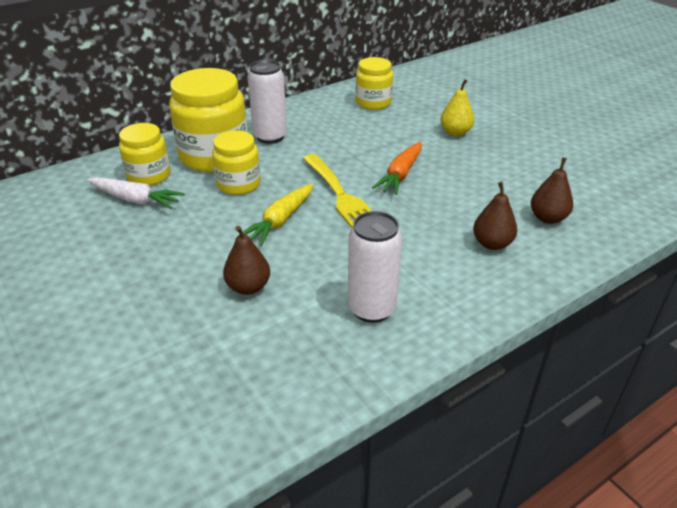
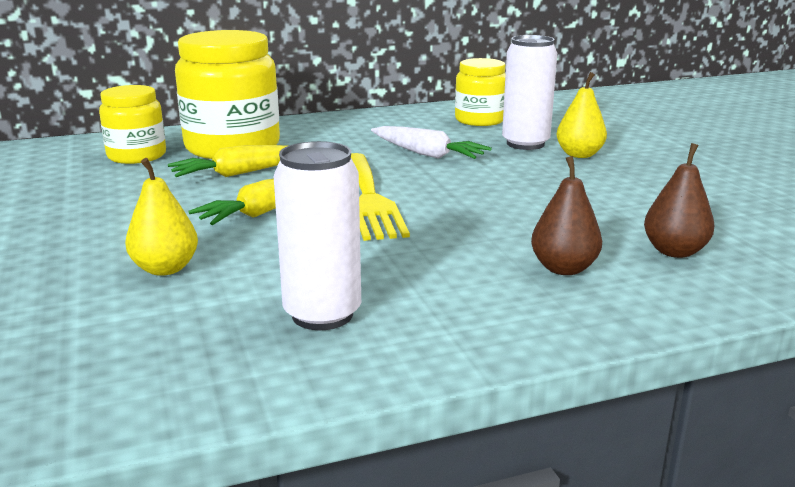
camera: 15 degrees right, 15 degrees down
(135, 199) = (100, 174): white carrot -> white carrot (427, 154)
(239, 184) = (241, 173): yellow jar -> yellow carrot
(248, 287) = (165, 268): brown pear -> yellow pear
(270, 136) = (318, 137): white can -> white can (525, 144)
(401, 174) = (470, 186): orange carrot -> none

